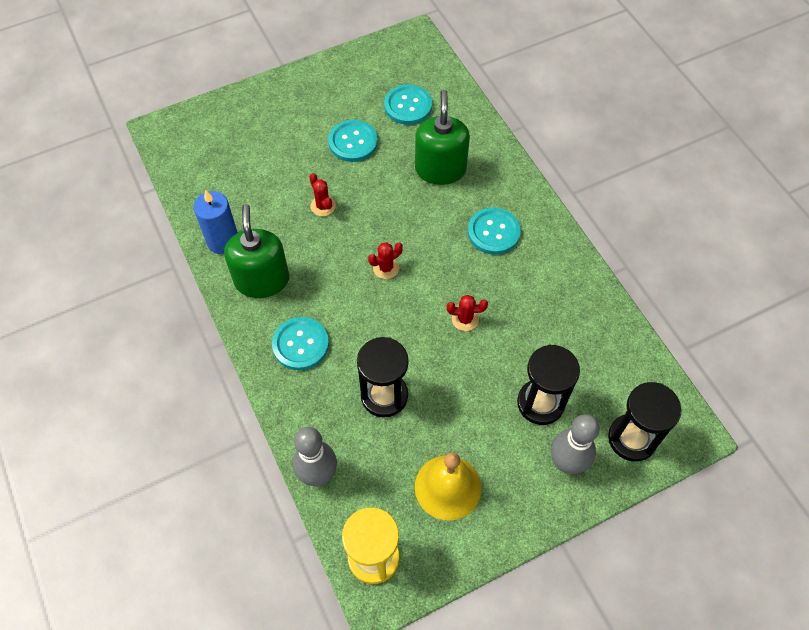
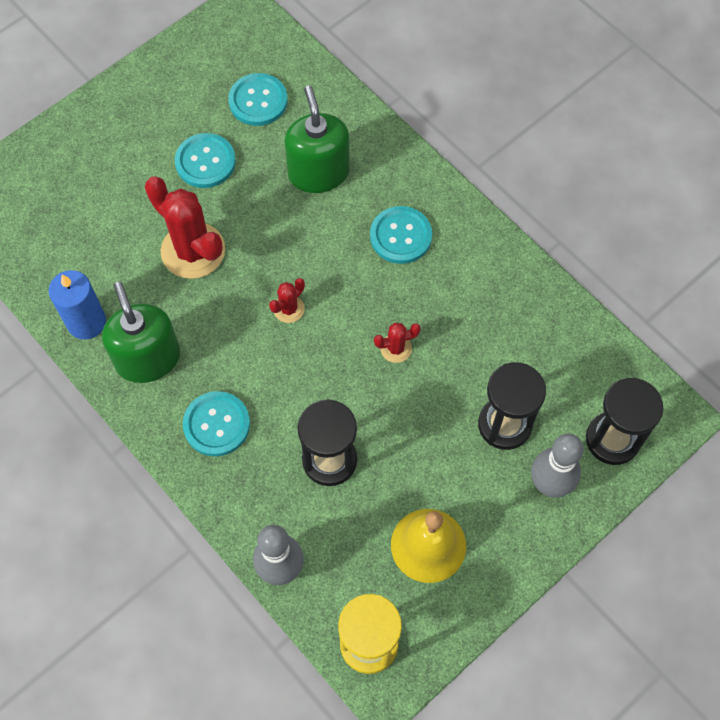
camera: 15 degrees left, 5 degrees up
(323, 206) = (193, 251): red cactus -> red cactus, size x2.11

